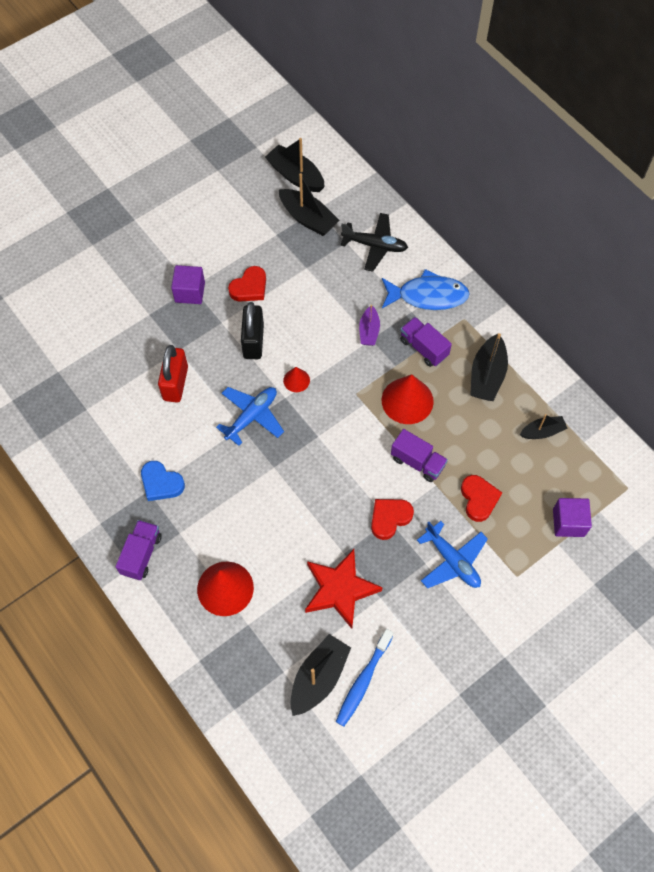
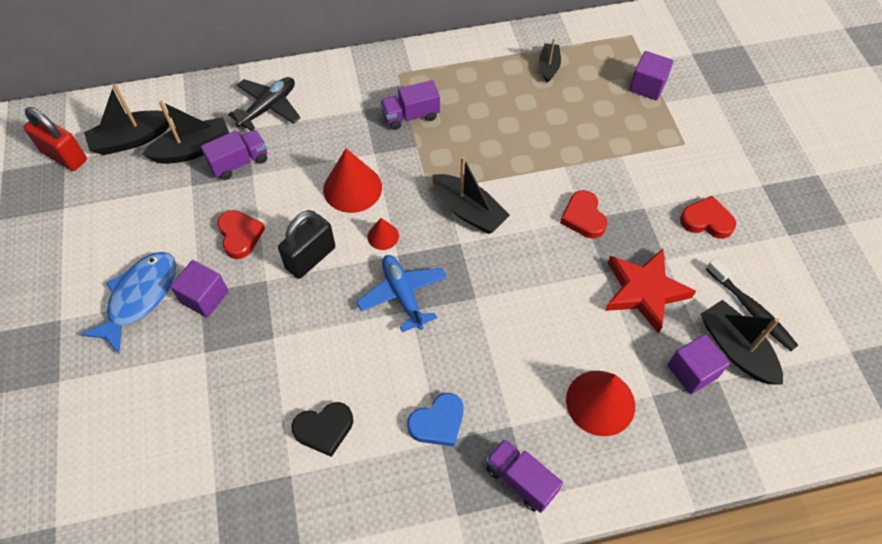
camera: 65 degrees left, 5 degrees down
(125, 414) = (324, 429): none -> black heart
(175, 383) = (315, 357): red padlock -> red padlock (64, 156)
(253, 341) = (310, 258): black padlock -> black padlock turned 75 degrees counterclockwise
(282, 649) = (692, 371): none -> purple cube
(363, 681) = (751, 310): blue toothbrush -> black toothbrush
(369, 331) = (364, 151): purple boat -> none
(407, 400) = (461, 152): red cone -> red cone (352, 188)
(417, 462) = (533, 170): purple truck -> purple truck (239, 162)
(428, 296) = (355, 89): blue fish -> blue fish (140, 297)
(452, 561) = (650, 185): blue plane -> none
(479, 499) = (595, 139): red heart -> red heart (706, 221)
(487, 375) = (469, 81): black boat -> black boat (468, 211)

